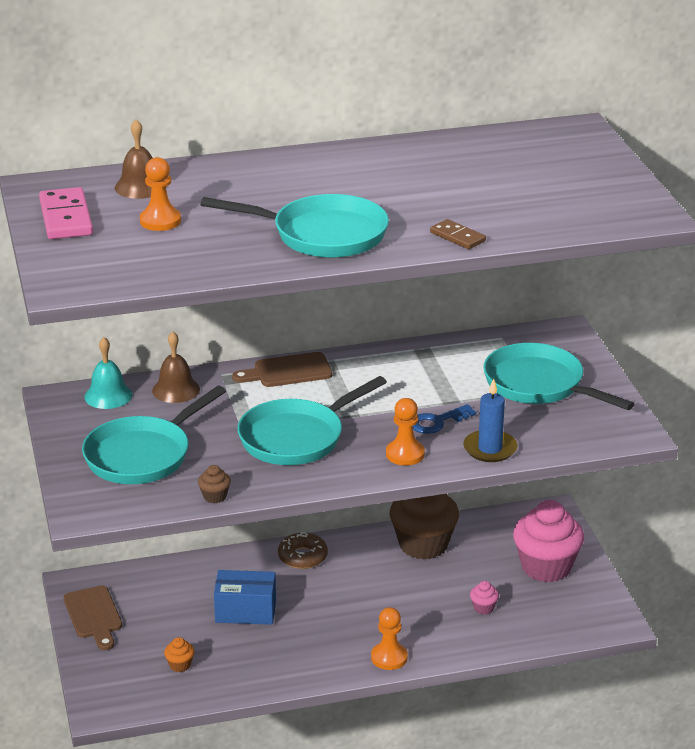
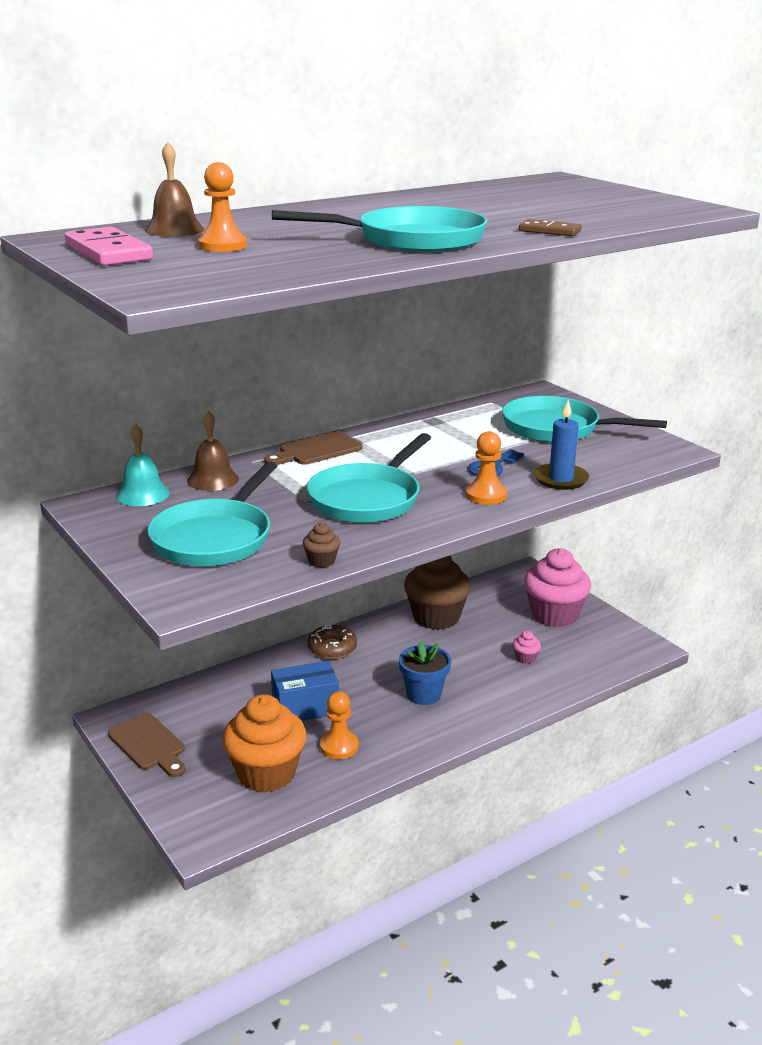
camera: 20 degrees left, 5 degrees down
(180, 665) = (266, 773): orange cupcake -> orange cupcake, size x2.49
(361, 623) = (423, 694): none -> blue flower pot
(389, 657) = (470, 720): orange pawn -> orange pawn (339, 746)

